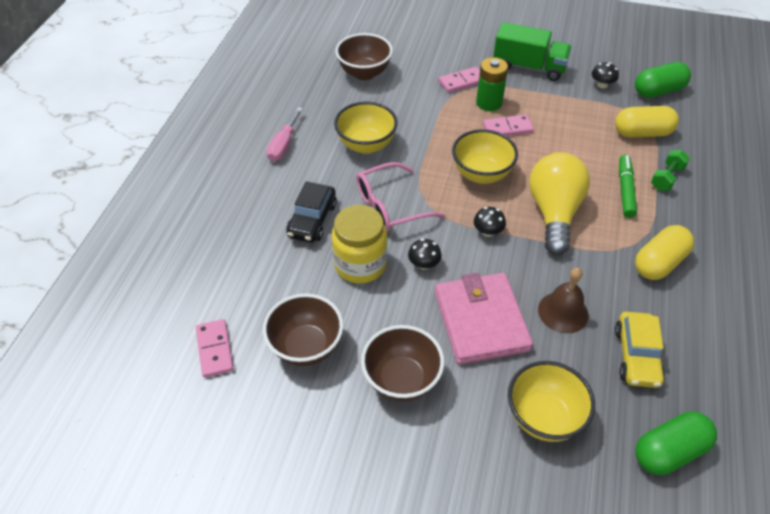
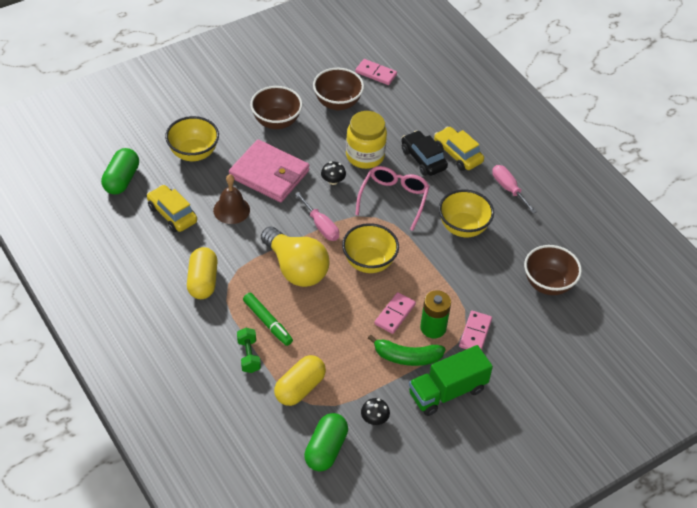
camera: 130 degrees right, 0 degrees up
(276, 201) = (457, 154): none -> yellow car
(488, 231) = (321, 226): black mushroom -> pink screwdriver
(533, 100) = (406, 357): none -> green banana

